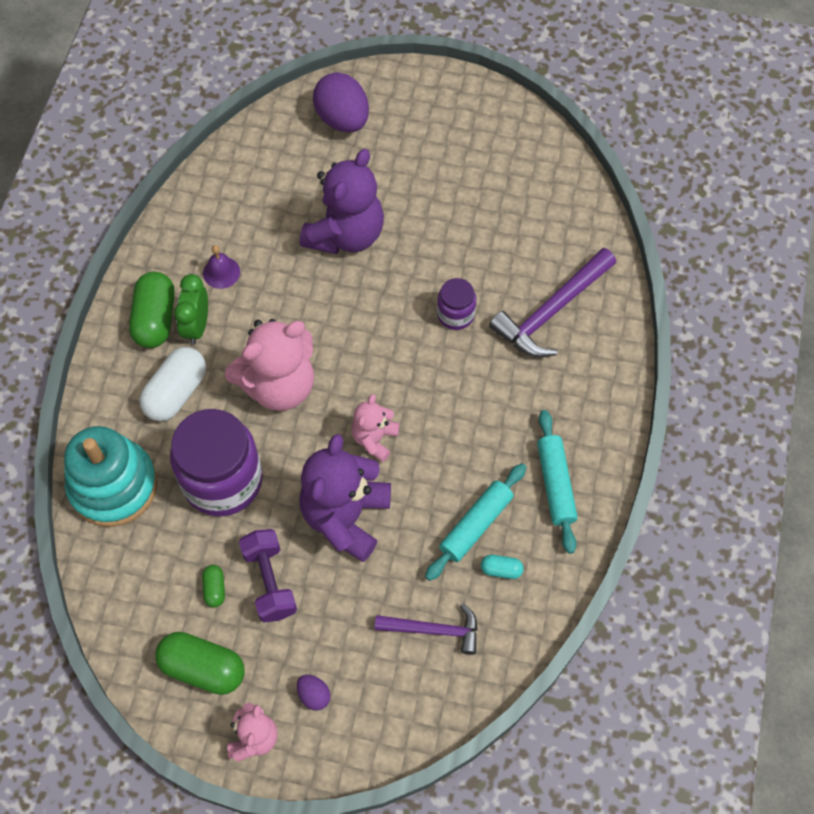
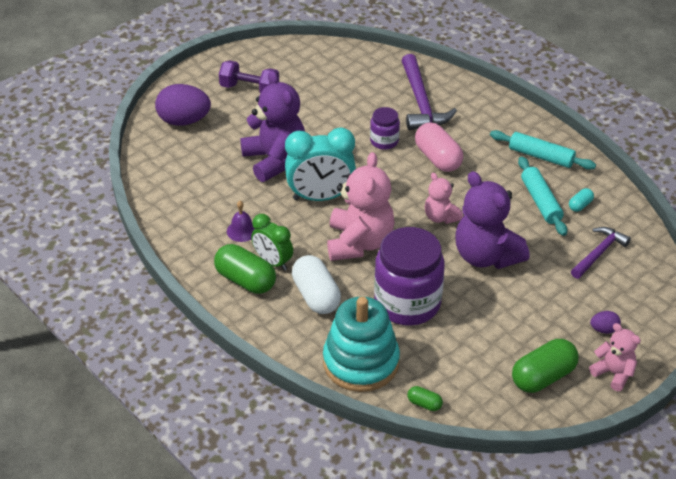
camera: 55 degrees left, 20 degrees down
(215, 589) = (487, 344): green capsule -> green capsule (424, 404)
(270, 581) = (504, 314): purple dumbbell -> purple dumbbell (249, 89)
(321, 309) = (320, 197): none -> turquoise clock
(468, 382) = (438, 158): none -> pink capsule

